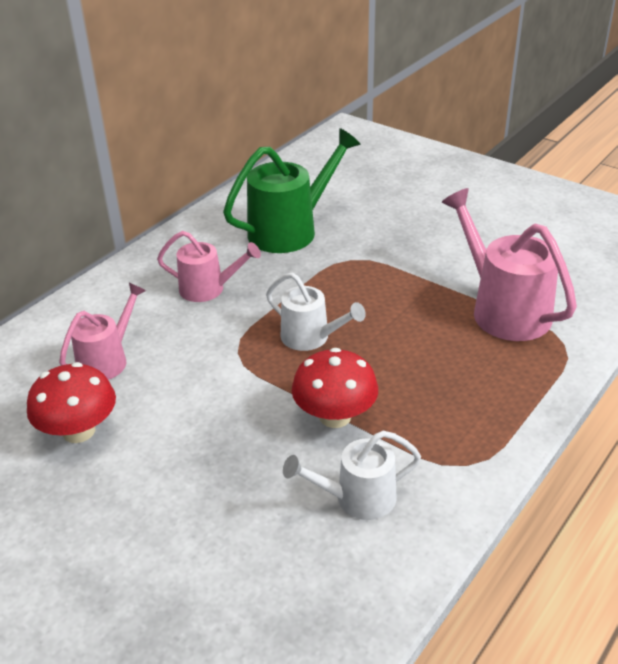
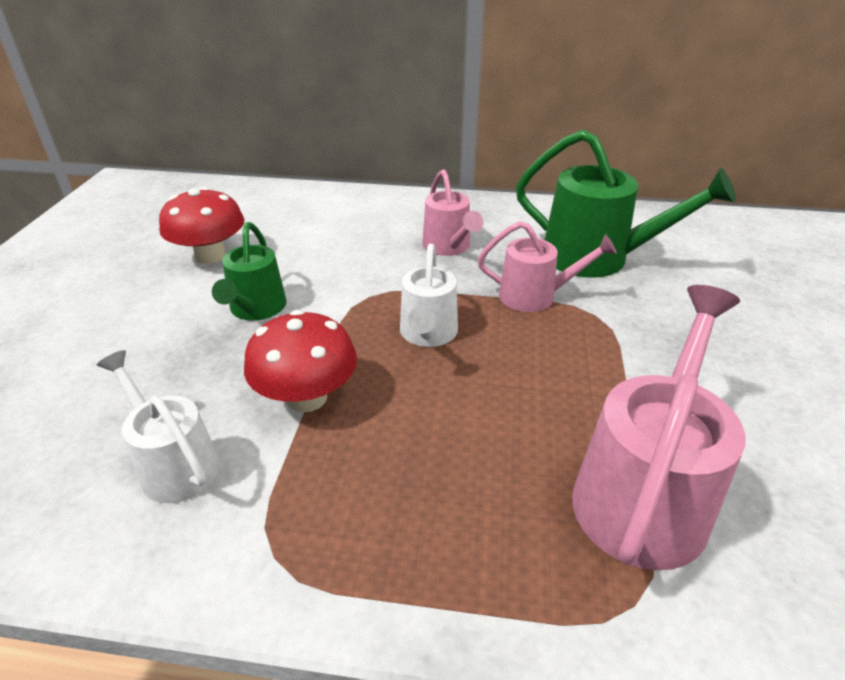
camera: 60 degrees right, 0 degrees up
(107, 360) = (308, 235): pink watering can -> pink watering can (535, 296)
(199, 419) = (256, 309): none -> green watering can

